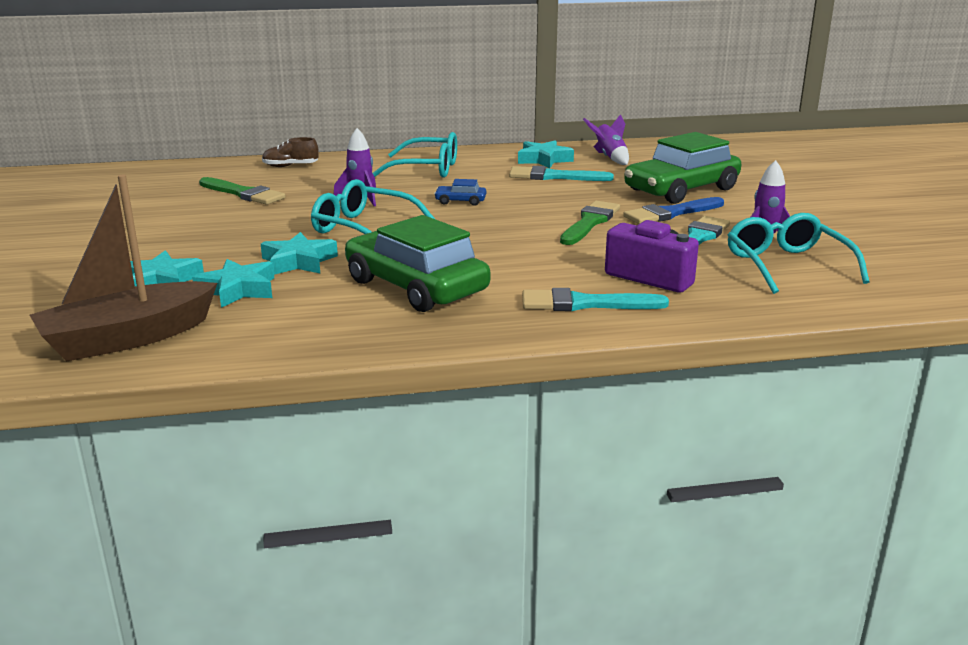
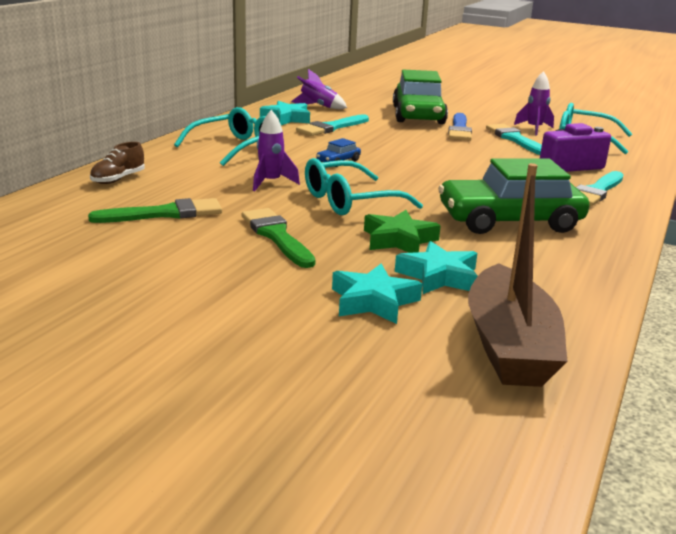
camera: 55 degrees left, 0 degrees up
(299, 262) = (399, 240): turquoise star -> green star
(590, 222) = (446, 148): green brush -> green brush (277, 236)

